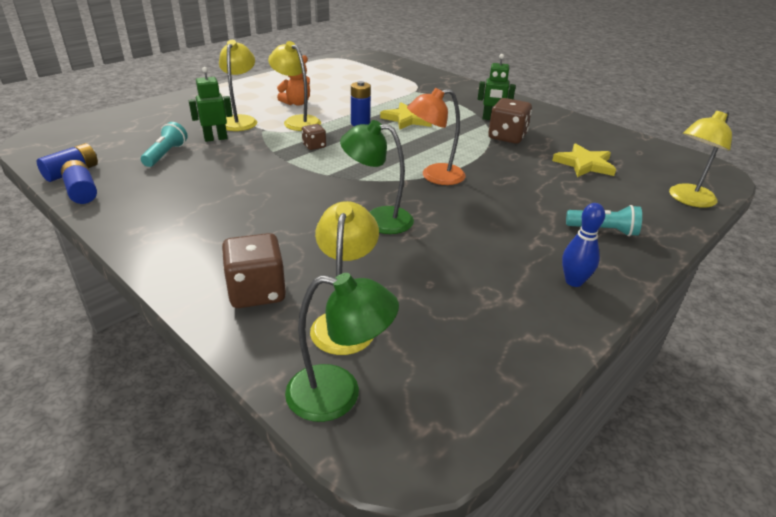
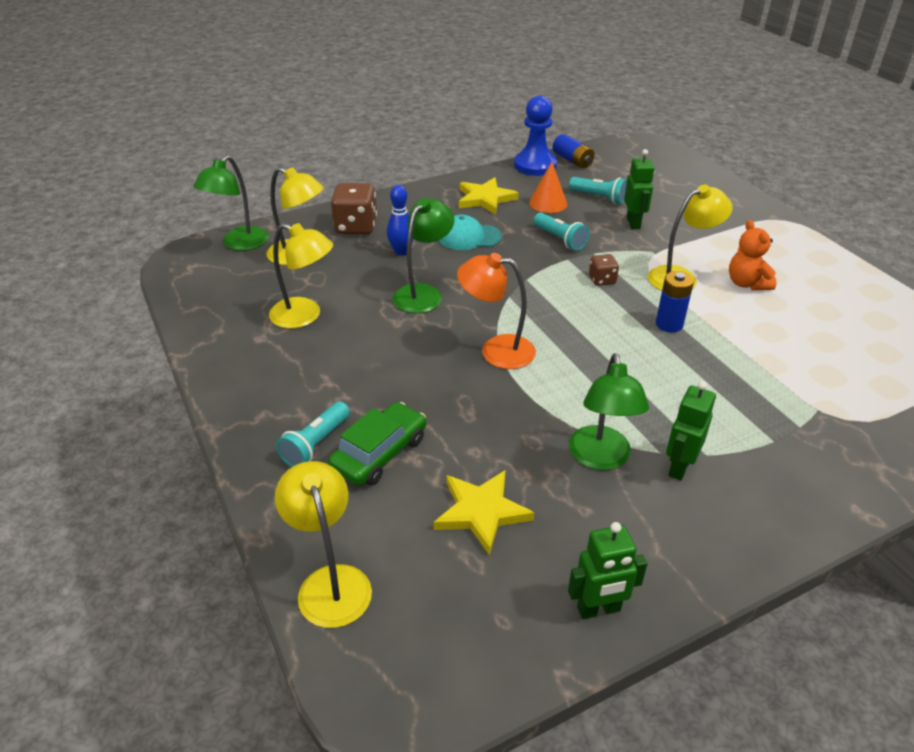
camera: 110 degrees right, 5 degrees up
(82, 192) = (535, 165): blue battery -> blue pawn
(179, 177) = (548, 203): none -> orange cone
(240, 120) = (685, 240): yellow lamp -> yellow lamp (305, 316)
(254, 166) = (560, 240): none -> turquoise flashlight
(262, 210) = (469, 237): none -> turquoise cap
(408, 119) = (683, 371): yellow star -> yellow star (485, 199)
(434, 176) = (496, 350): orange lamp -> orange lamp turned 75 degrees counterclockwise
(507, 137) = (601, 458): brown dice -> green lamp
(573, 281) = (256, 381): blue bowling pin -> blue bowling pin (401, 251)
(581, 203) = (379, 453): none -> green car
(603, 132) = (599, 609): none -> green robot

